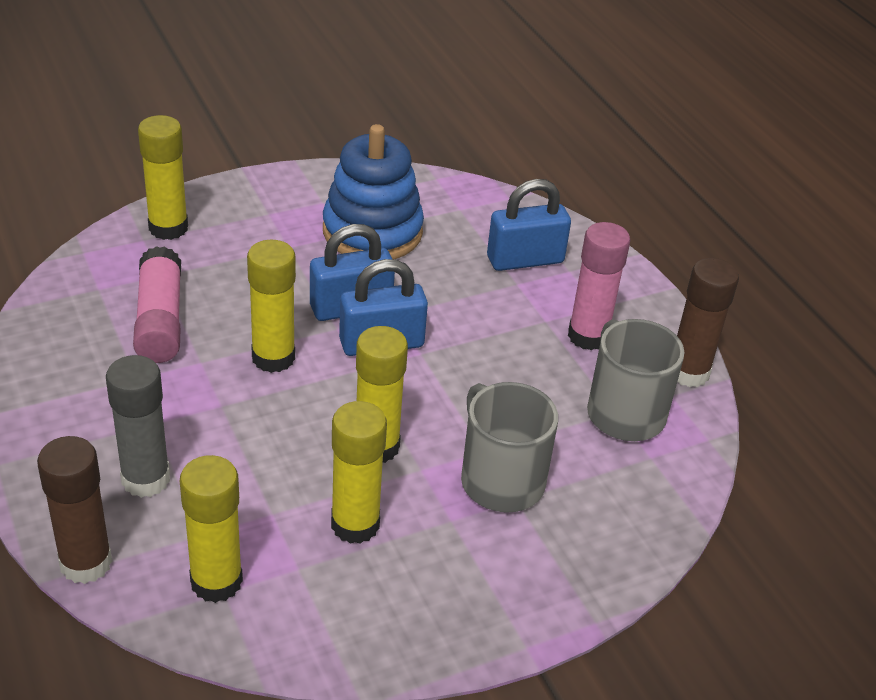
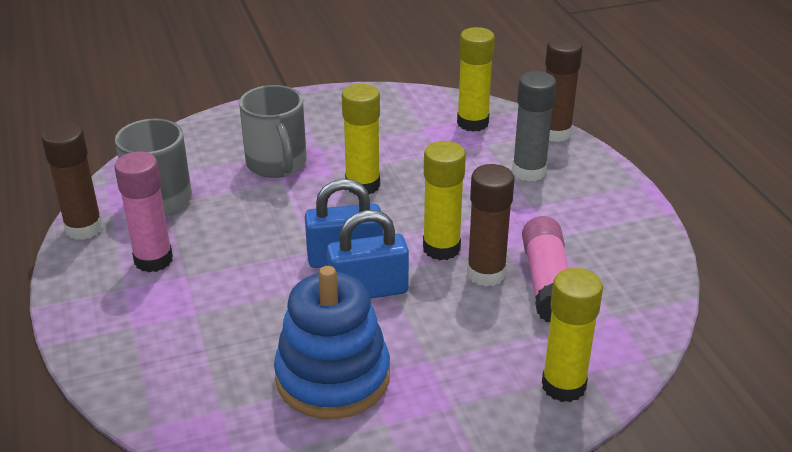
camera: 170 degrees left, 5 degrees down
(225, 329) = (486, 273): none -> brown glue stick
(355, 524) = (384, 145): yellow glue stick -> none
(525, 260) = (174, 339): blue padlock -> none

